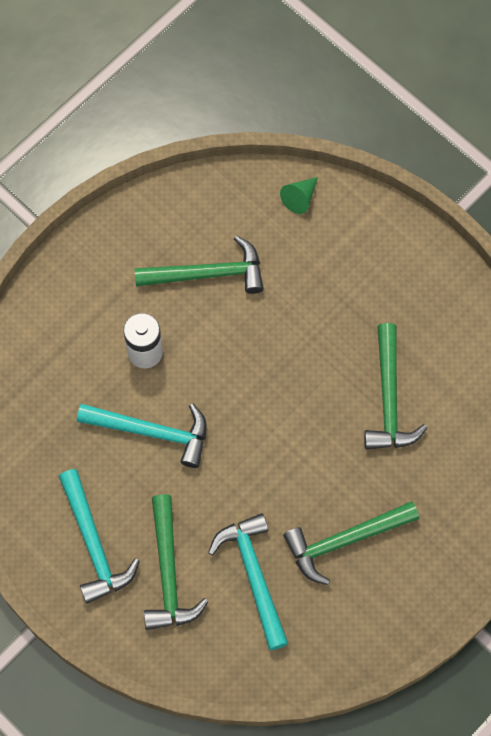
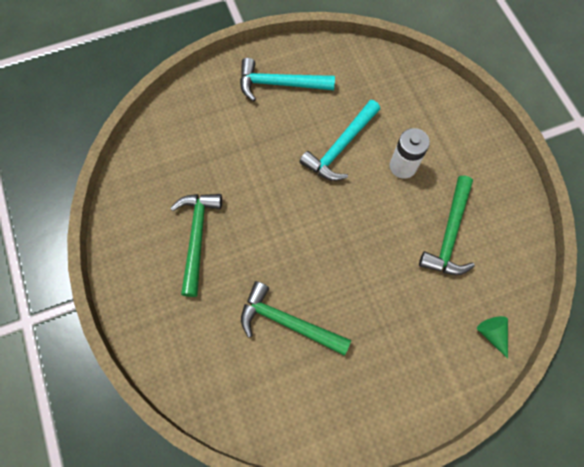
camera: 115 degrees right, 0 degrees up
(169, 573) = (237, 118): green hammer -> none
(253, 576) = (206, 167): turquoise hammer -> none

